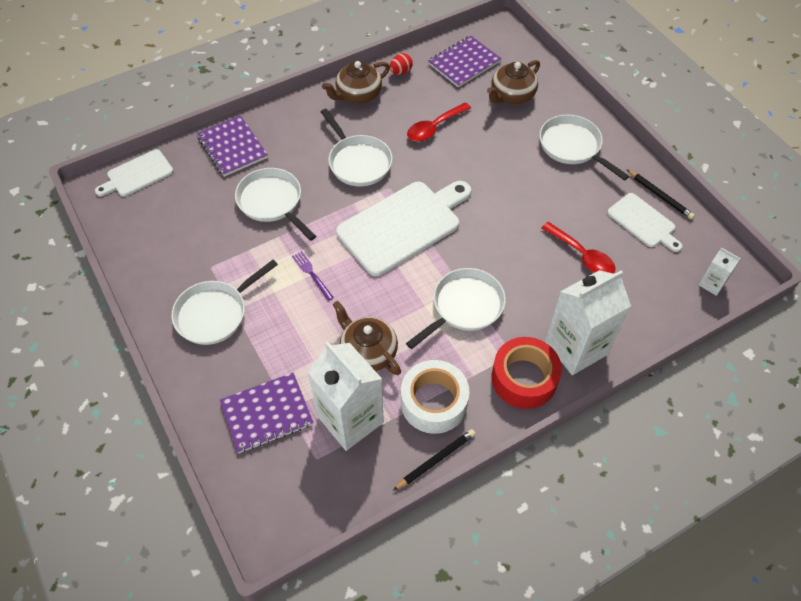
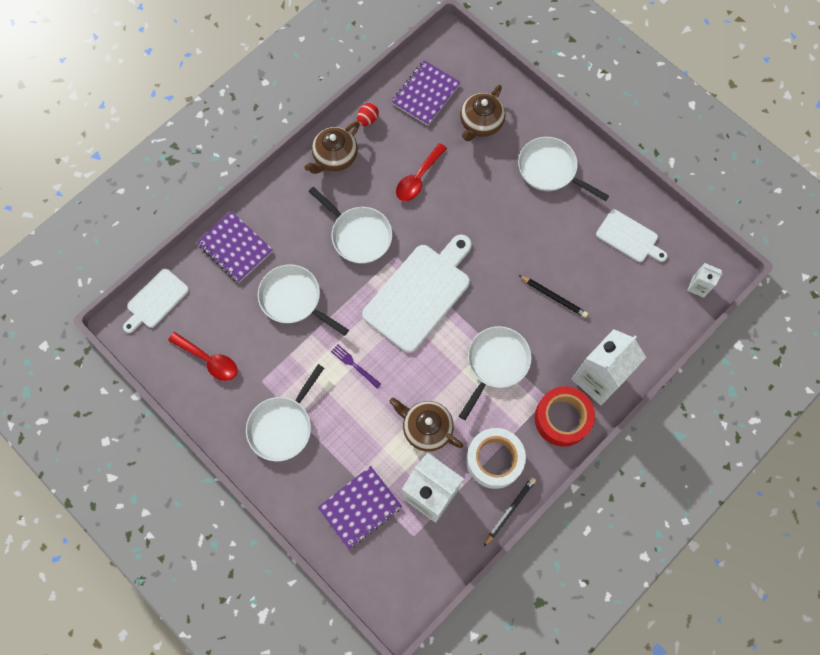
camera: 15 degrees left, 15 degrees up
(582, 255) = (584, 286): red spoon -> red spoon (209, 360)
(660, 196) = (638, 206): black pencil -> black pencil (554, 297)

